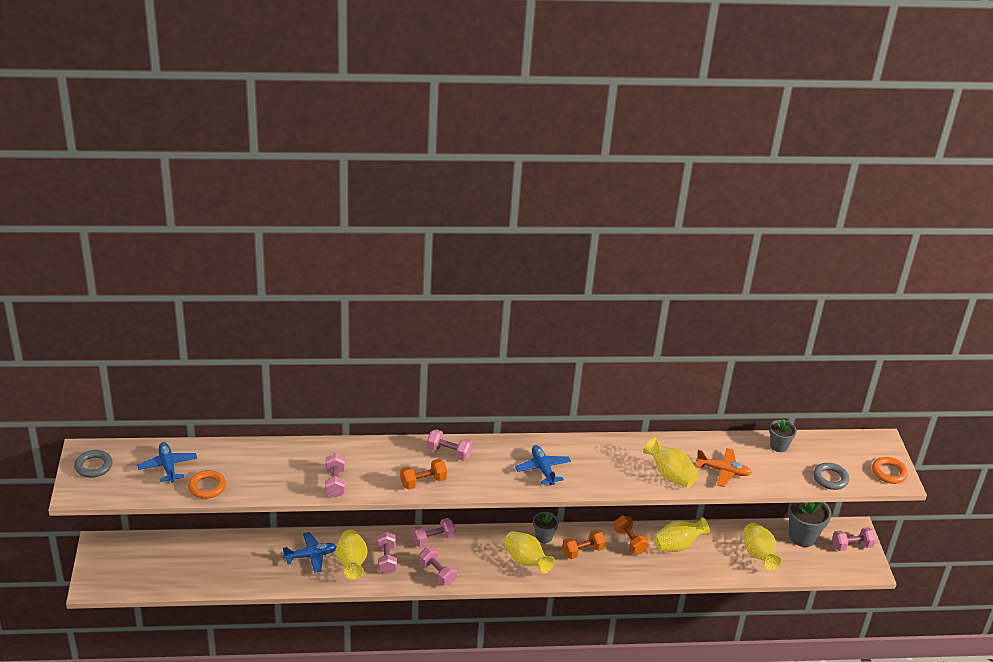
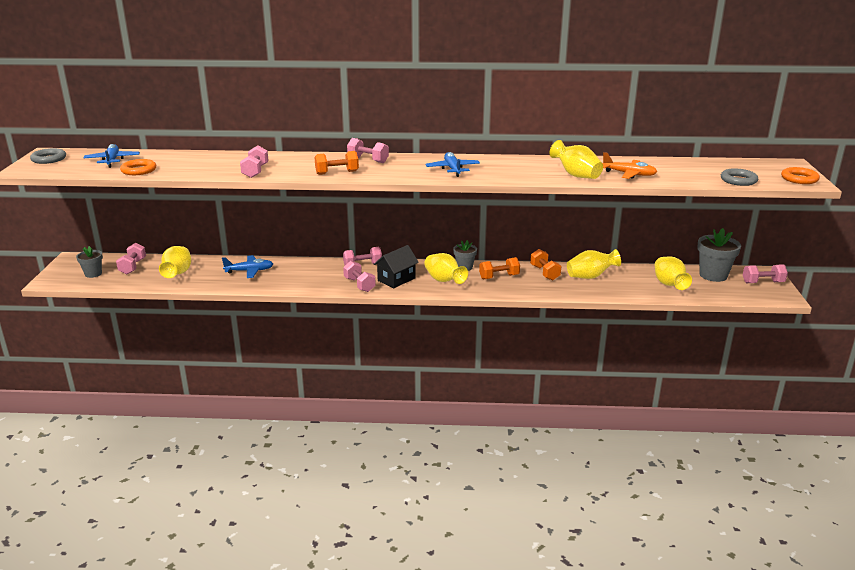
camera: 10 degrees right, 10 degrees down
(352, 563) = (284, 276): yellow vase -> yellow vase (177, 273)
(386, 560) = (316, 275): pink dumbbell -> pink dumbbell (133, 267)
(475, 562) = (396, 279): none -> black house
(779, 446) = (685, 164): grey flower pot -> grey flower pot (93, 274)

